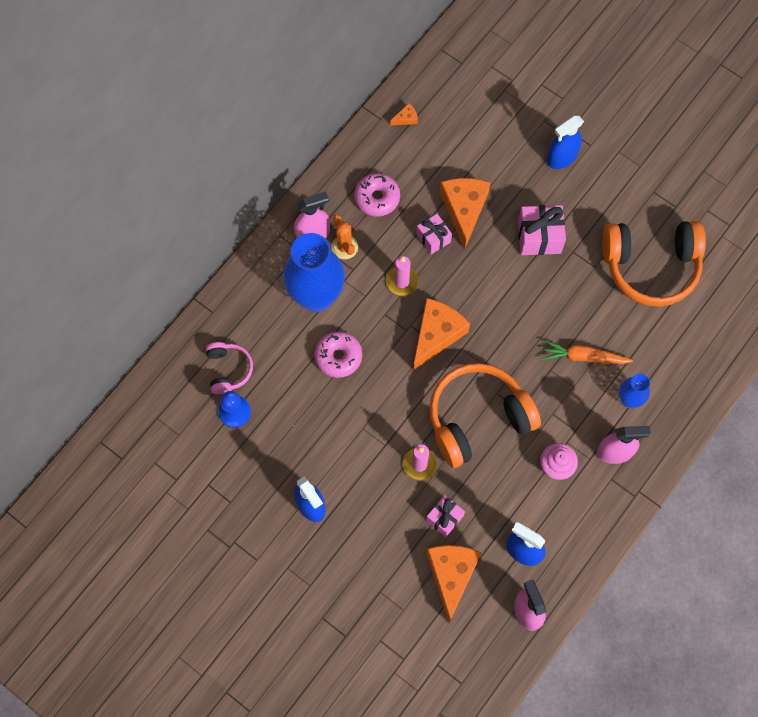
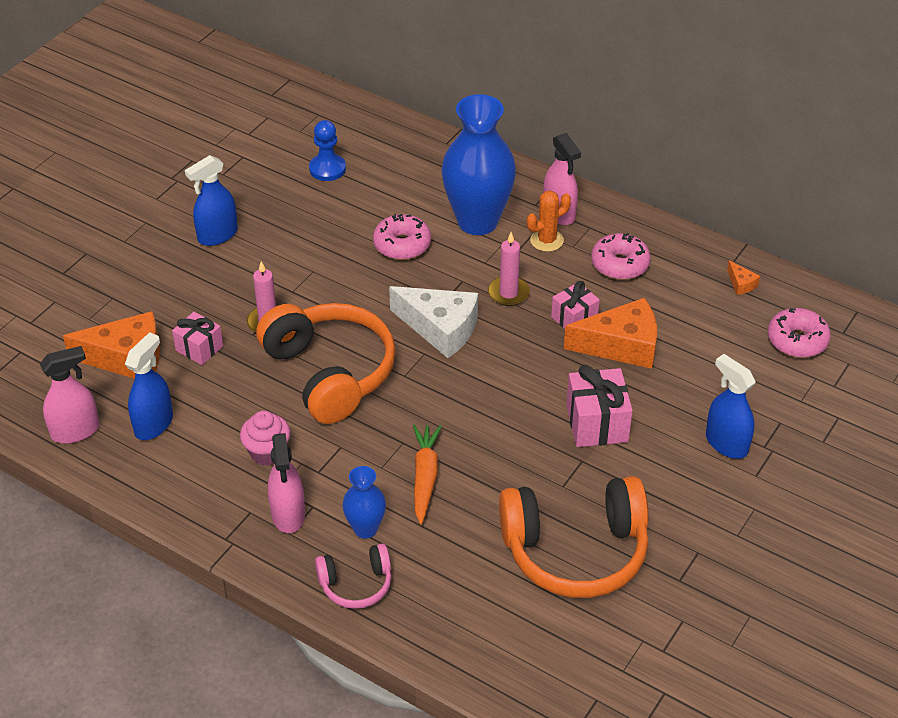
camera: 85 degrees right, 25 degrees down
(228, 370) = (378, 160): pink headphones -> pink headphones (356, 584)
(436, 335) = (440, 328): orange cheese -> white cheese
(467, 94) = (797, 340): none -> pink donut
(651, 266) = (575, 550): orange headphones -> orange headphones turned 90 degrees counterclockwise

